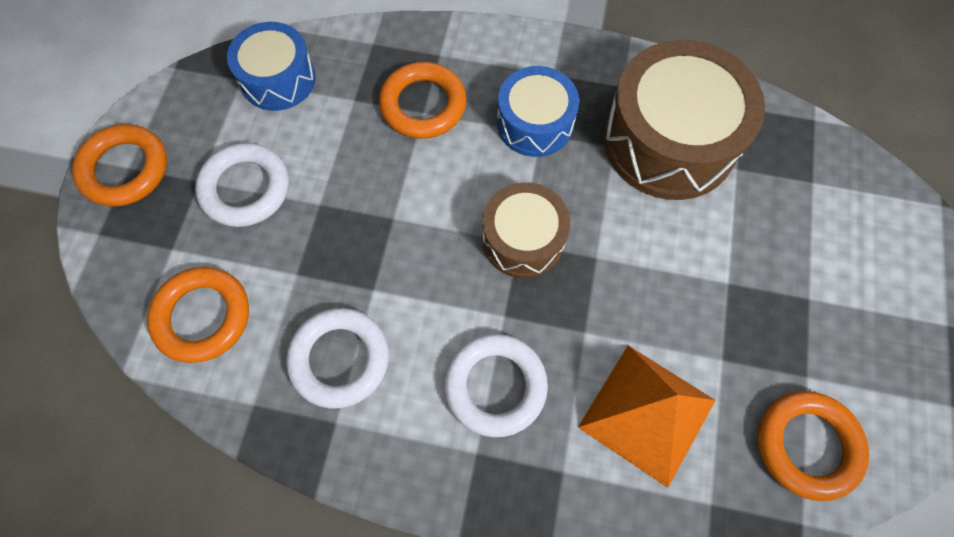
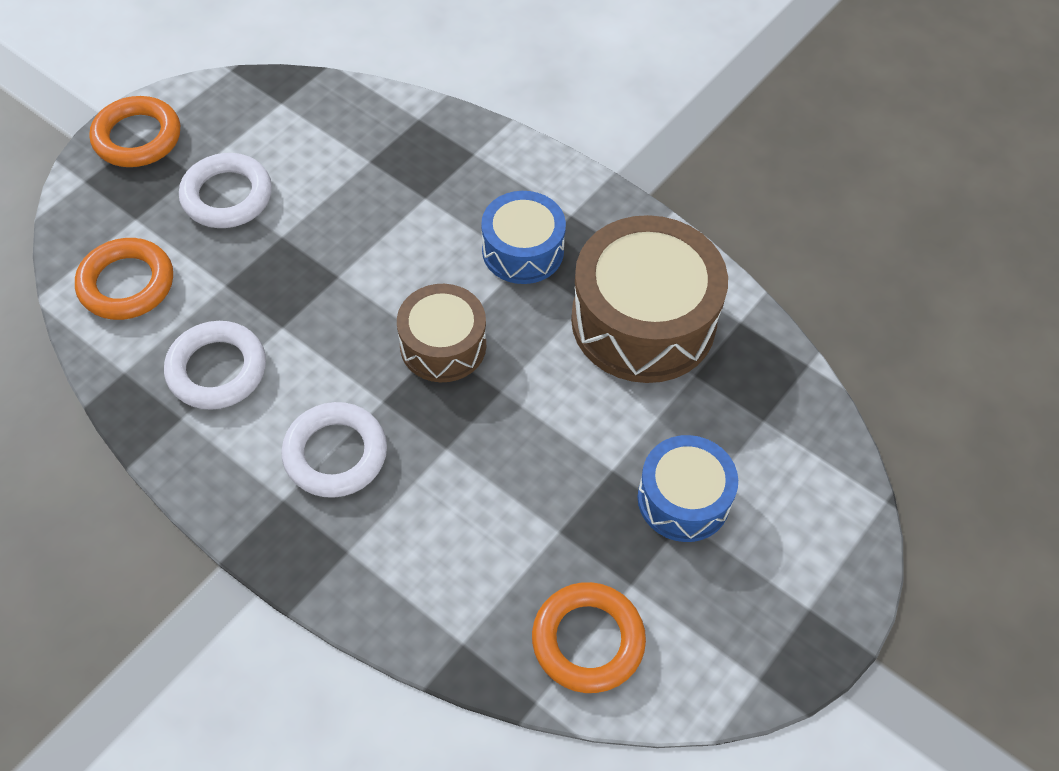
camera: 25 degrees right, 10 degrees down
(278, 79) = (313, 115): blue drum -> blue drum (683, 499)
(423, 105) = (429, 191): orange ring -> none
(647, 414) = (456, 541): orange pyramid -> none

